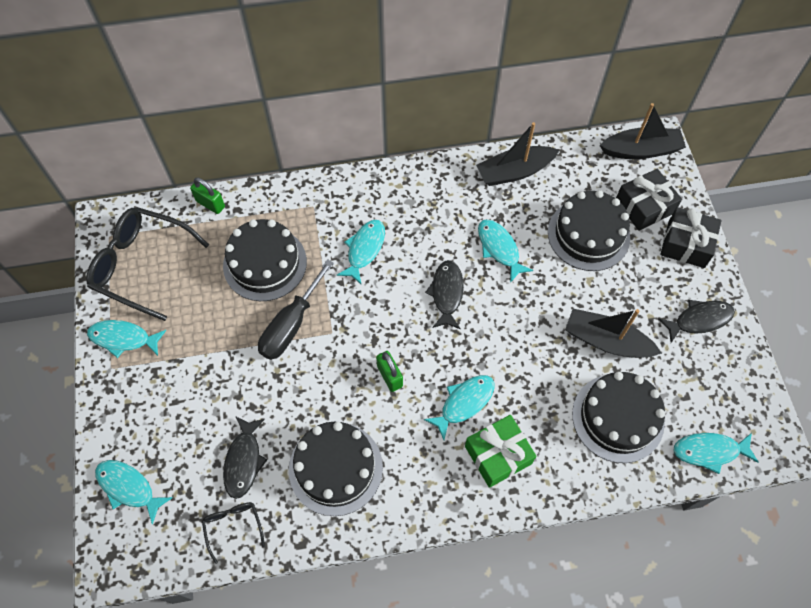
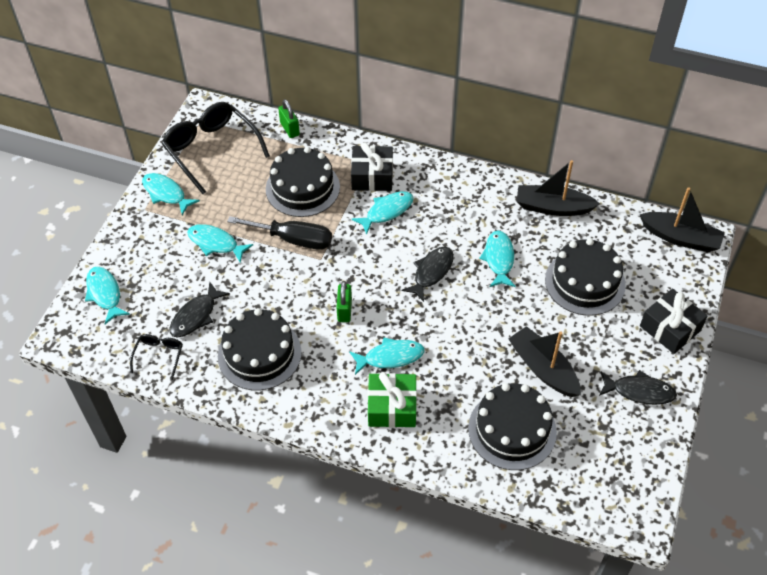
camera: 30 degrees right, 10 degrees down
(291, 325) = (293, 239): black screwdriver -> black screwdriver turned 135 degrees counterclockwise
(644, 206) = (651, 282): black gift -> black gift (372, 176)
(709, 451) = (576, 494): turquoise fish -> turquoise fish (215, 243)

